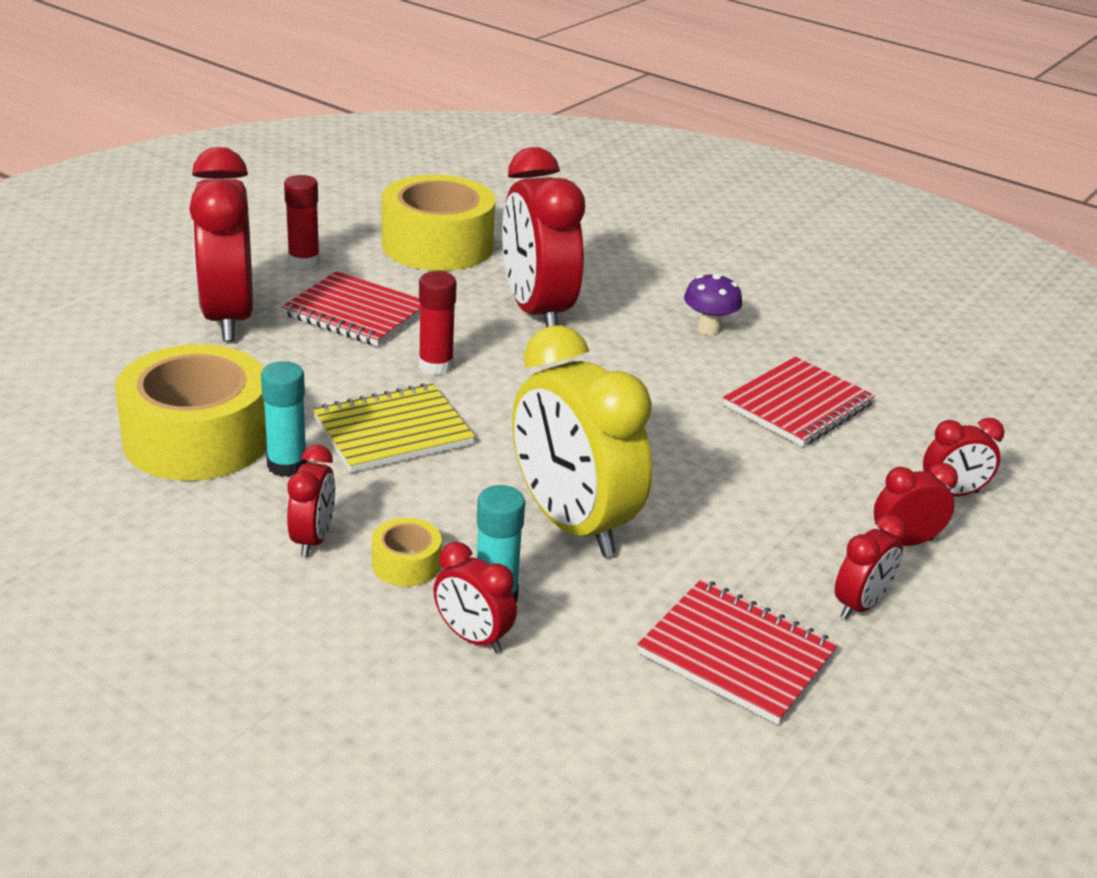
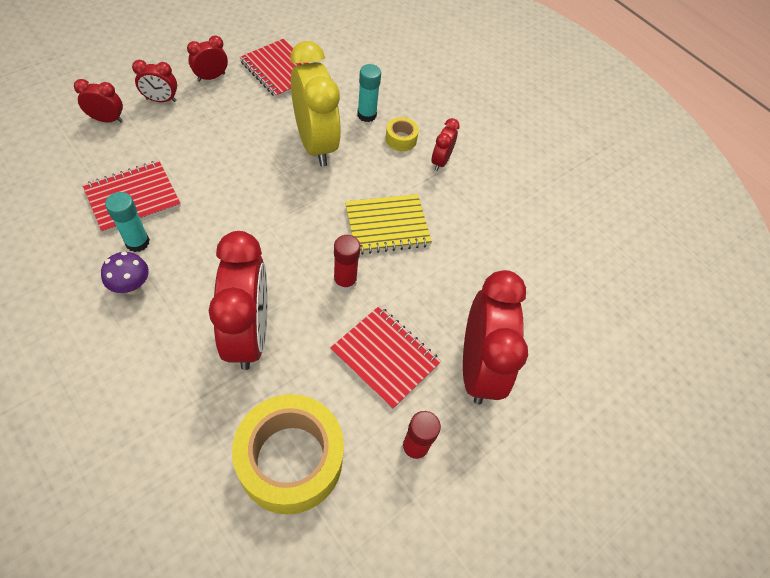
camera: 170 degrees left, 25 degrees up
(197, 438) = (496, 242): yellow tape -> none
(287, 465) = (448, 211): turquoise glue stick -> turquoise glue stick (137, 242)
(473, 637) = (382, 100): red clock -> none

